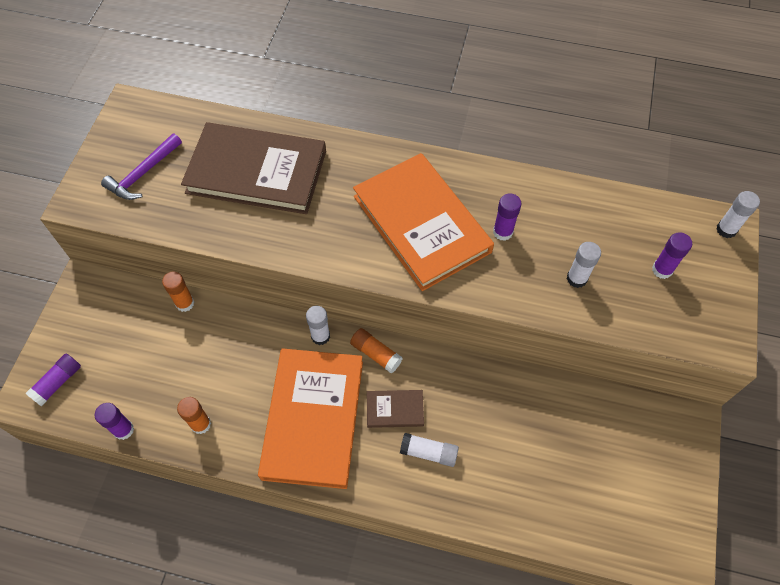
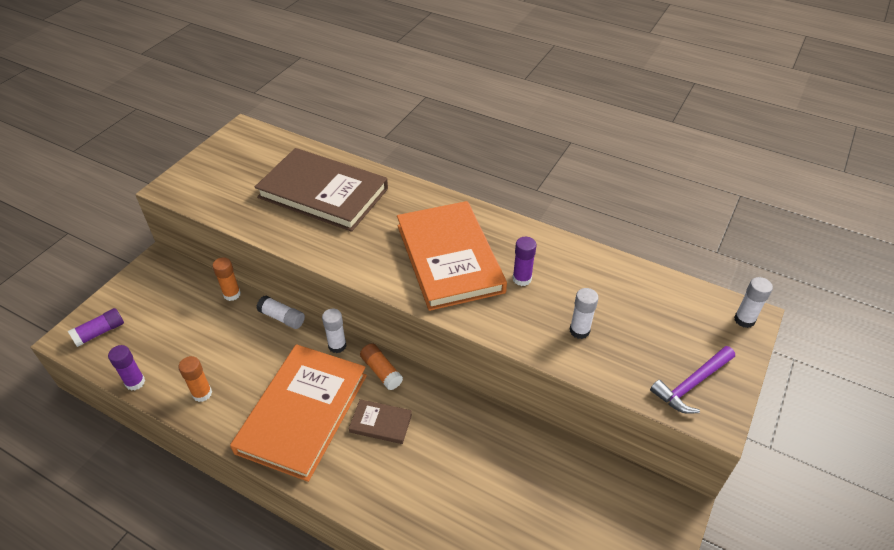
camera: 15 degrees right, 15 degrees down
(143, 174) = (230, 177): purple hammer -> purple hammer (692, 384)
(429, 452) = (398, 469): white glue stick -> white glue stick (282, 318)
(662, 270) = (667, 340): purple glue stick -> none

